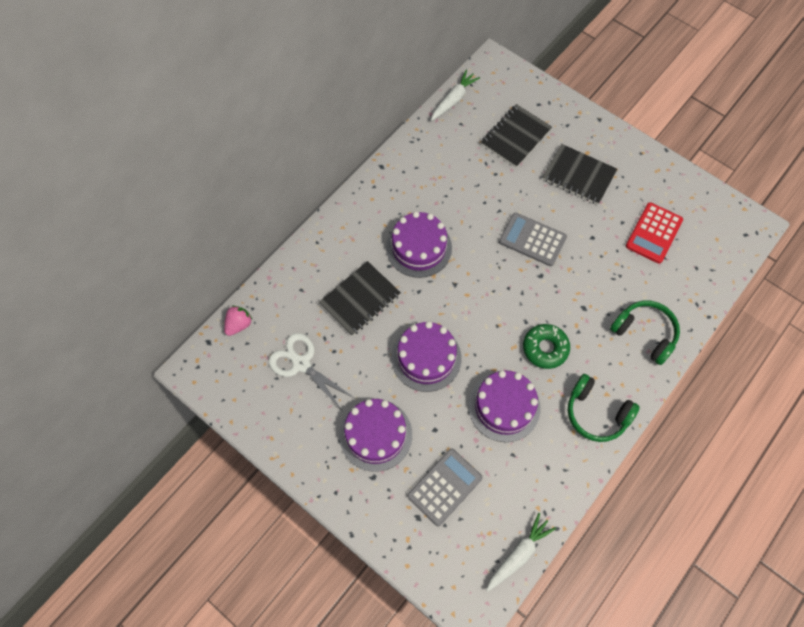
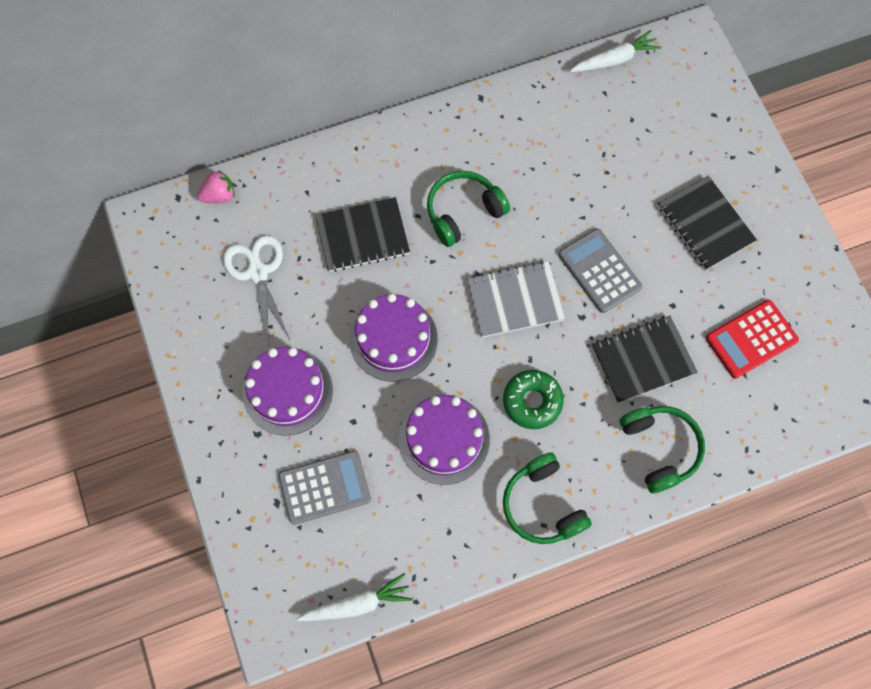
camera: 30 degrees right, 5 degrees up
(419, 248) = (463, 212): purple cake -> green headphones
(490, 288) = (514, 300): none -> grey notebook
(515, 137) = (659, 140): black notebook -> black notebook (642, 360)

